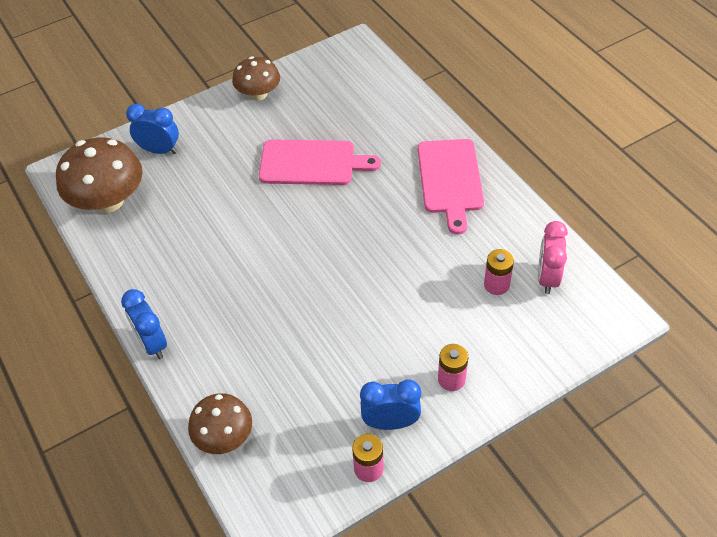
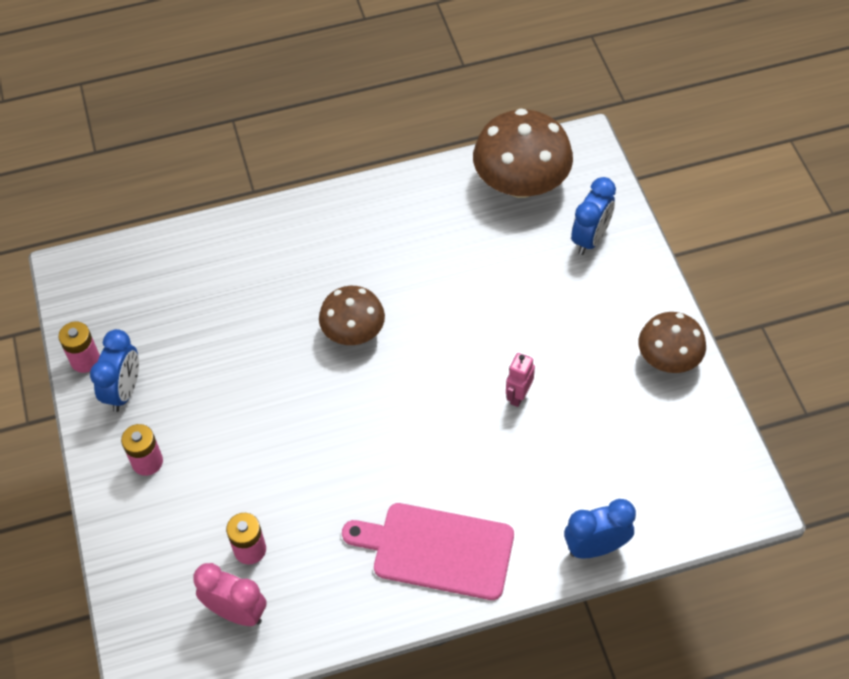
camera: 105 degrees right, 5 degrees up
(152, 344) = (307, 204): blue clock -> blue clock (595, 547)
(224, 437) = (175, 249): brown mushroom -> brown mushroom (353, 332)
(312, 163) = (518, 395): pink cutting board -> pink robot

